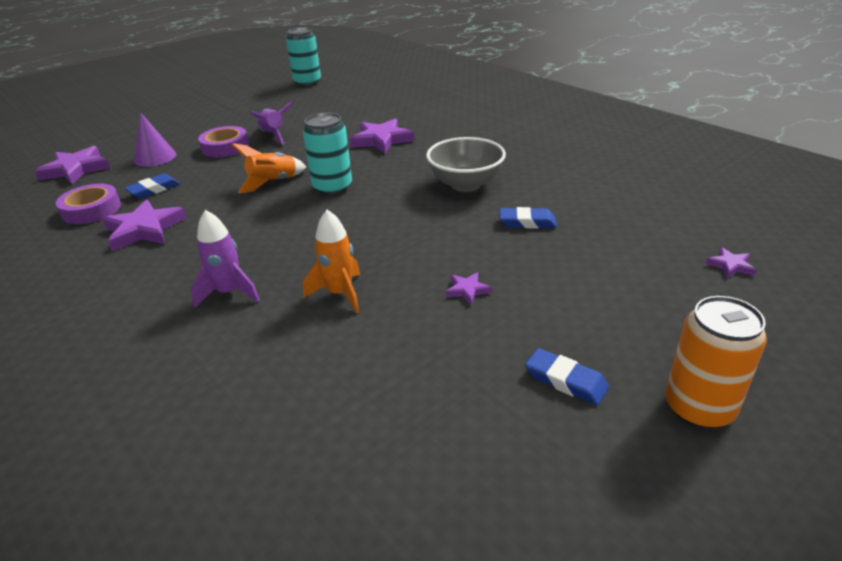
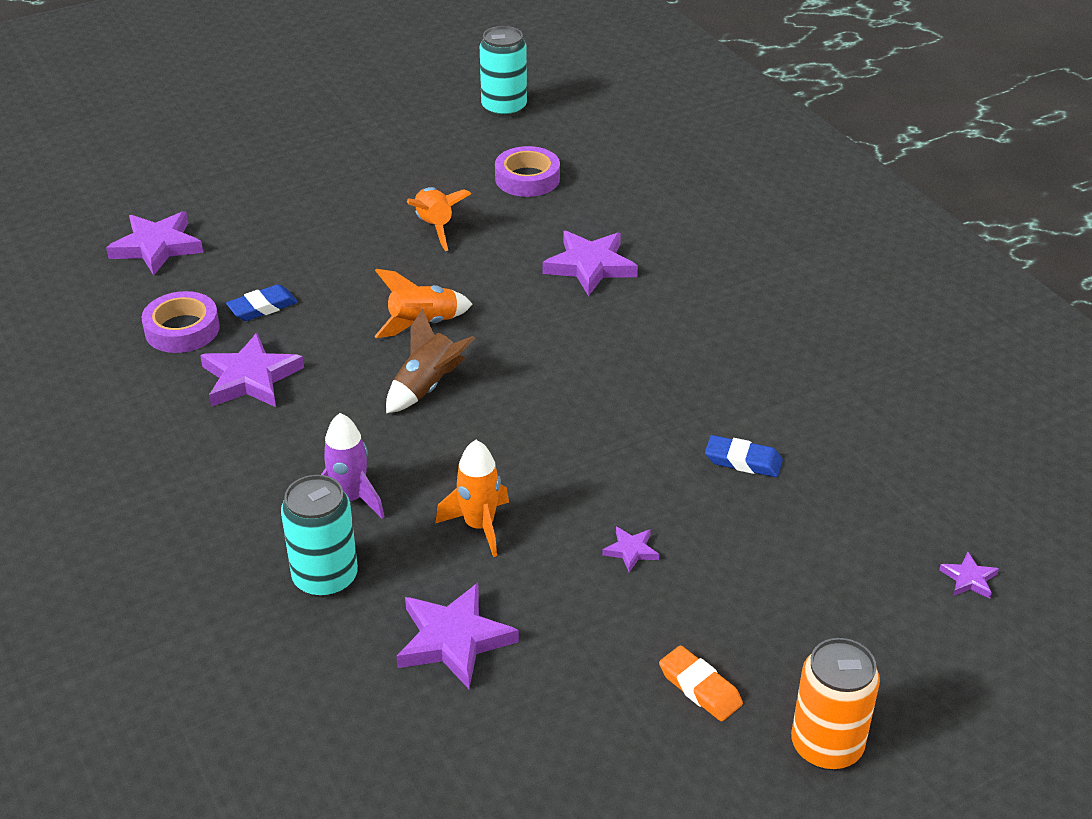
camera: 10 degrees right, 5 degrees up
(155, 157) = (265, 242): purple cone -> none
(225, 147) = (364, 239): purple tape -> purple tape (527, 178)
(273, 135) = (435, 227): purple rocket -> orange rocket
(282, 215) = (427, 387): none -> brown rocket
(332, 187) = (502, 349): turquoise can -> turquoise can (325, 578)
(336, 382) = (454, 640): none -> purple star
(465, 184) = (684, 378): grey bowl -> none
(566, 381) = (700, 688): blue eraser -> orange eraser

